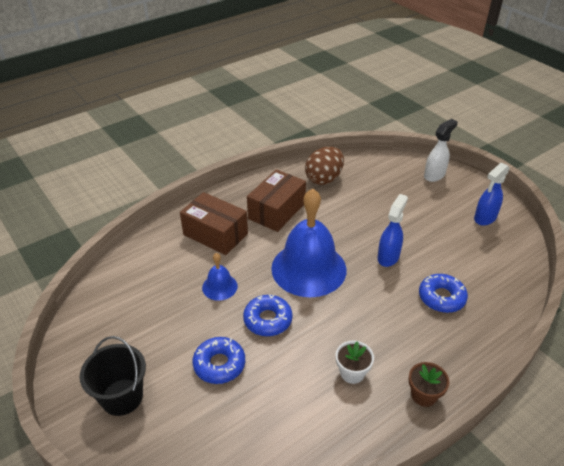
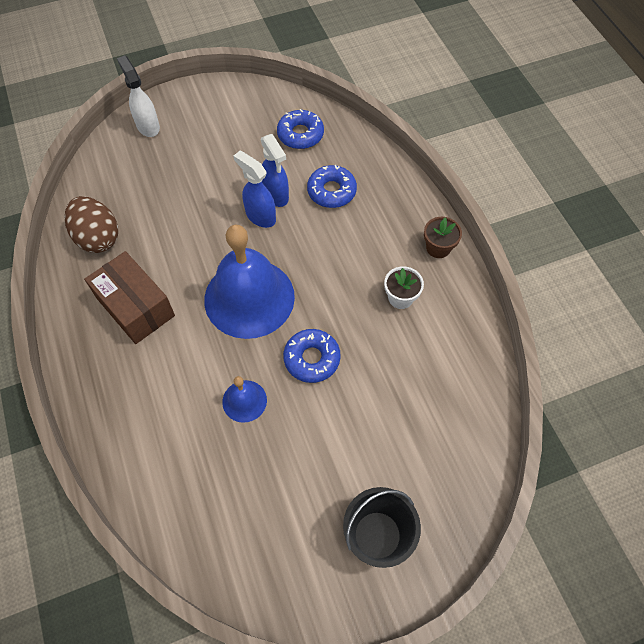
camera: 75 degrees left, 20 degrees up
(215, 234) = (148, 389): brown box -> none
(219, 364) = (359, 421): blue donut -> blue donut (300, 134)
(484, 218) = (237, 112): blue spray bottle -> blue spray bottle (276, 195)

